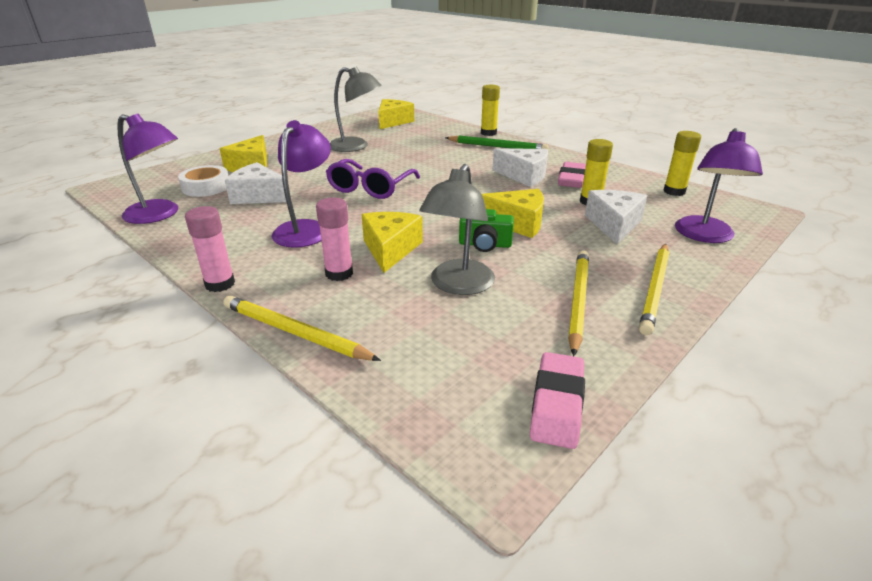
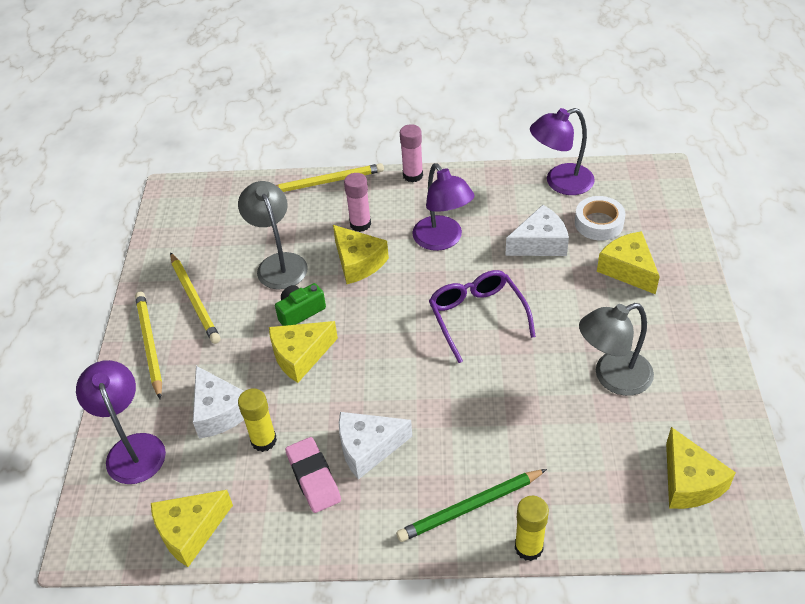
camera: 140 degrees right, 15 degrees up
(557, 404) = (165, 229): pink eraser -> none
(674, 191) = (190, 531): yellow glue stick -> yellow cheese

